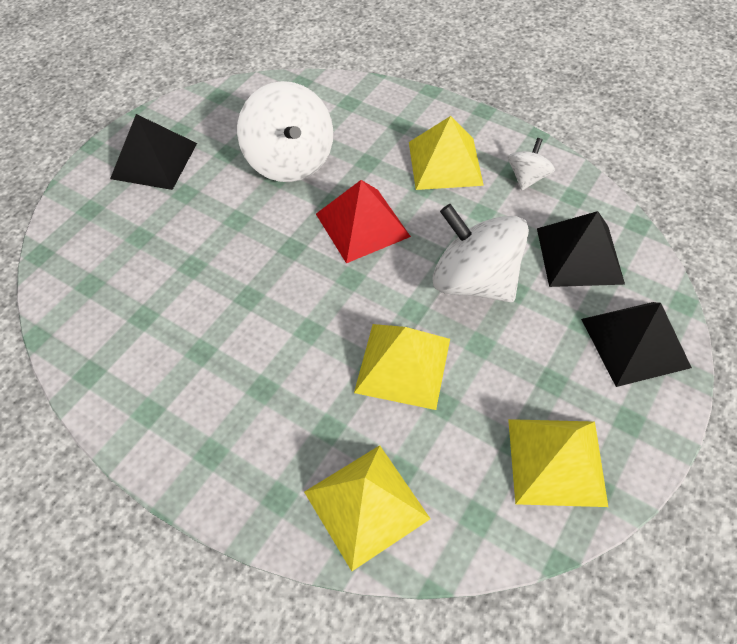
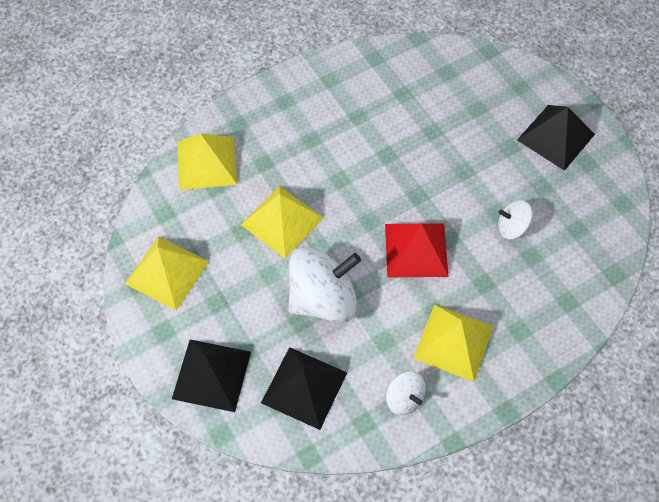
camera: 115 degrees right, 5 degrees up
(290, 161) = (512, 227): white spinning top -> white spinning top, size x0.50

